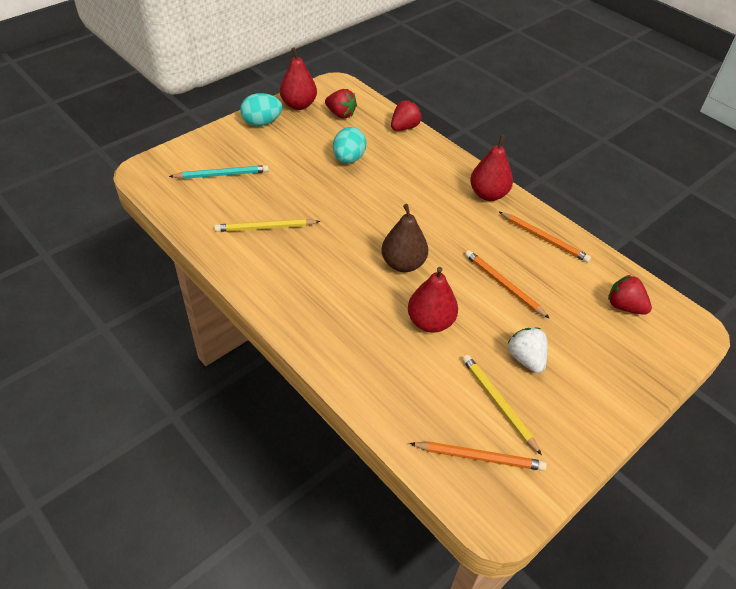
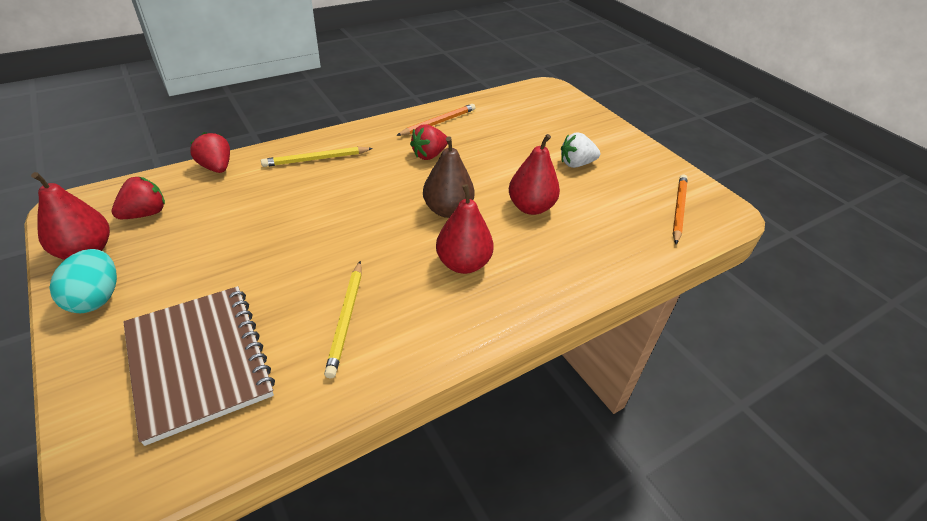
camera: 80 degrees left, 5 degrees down
(221, 175) = (199, 361): turquoise pencil -> brown notebook
(348, 159) = (247, 221): turquoise egg -> none
(488, 194) = (365, 137): red pear -> red pear (463, 264)
(498, 403) = (623, 188): yellow pencil -> yellow pencil (316, 159)
(504, 285) = (491, 156): orange pencil -> none
(624, 306) = (524, 107): red strawberry -> red strawberry (429, 155)

